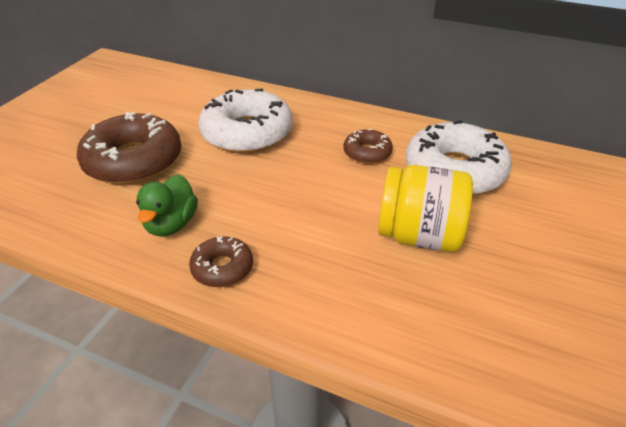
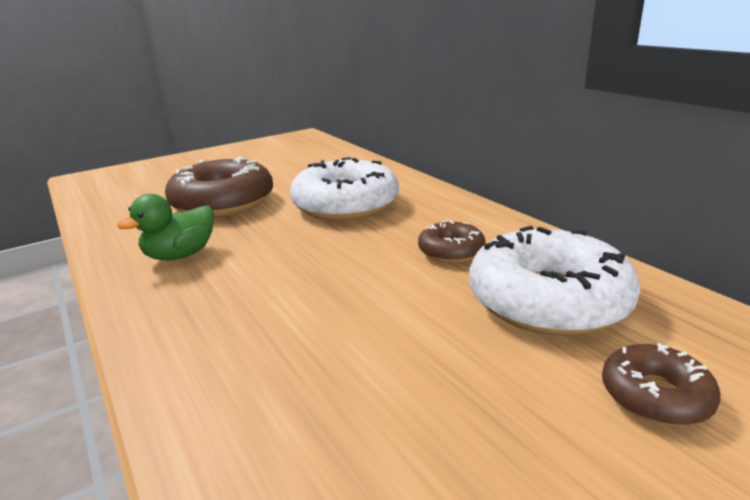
camera: 35 degrees right, 15 degrees down
(222, 268) = (166, 304): brown donut -> brown donut (655, 395)
(420, 236) = (407, 353): yellow jar -> none

